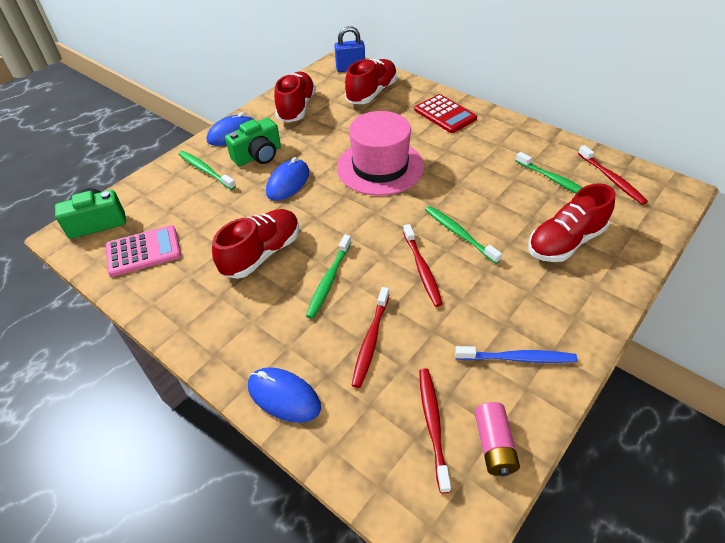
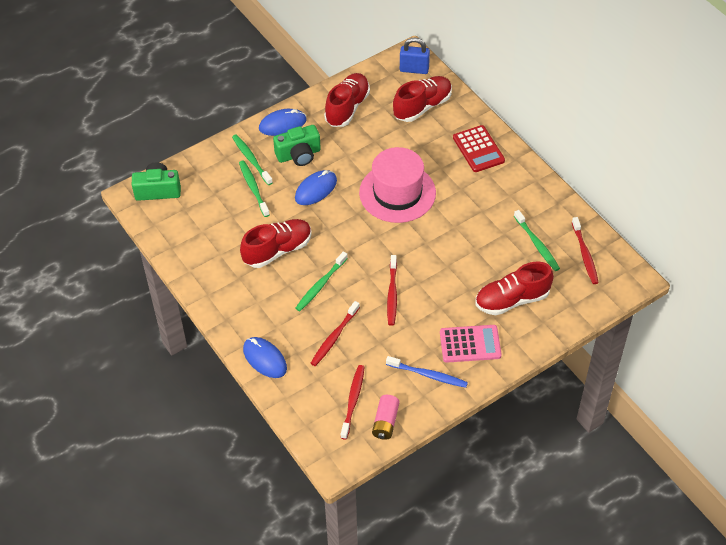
camera: 15 degrees right, 5 degrees up
(143, 251) = (190, 225): pink calculator -> pink calculator (470, 344)
(459, 234) = (433, 272): green toothbrush -> green toothbrush (253, 188)

